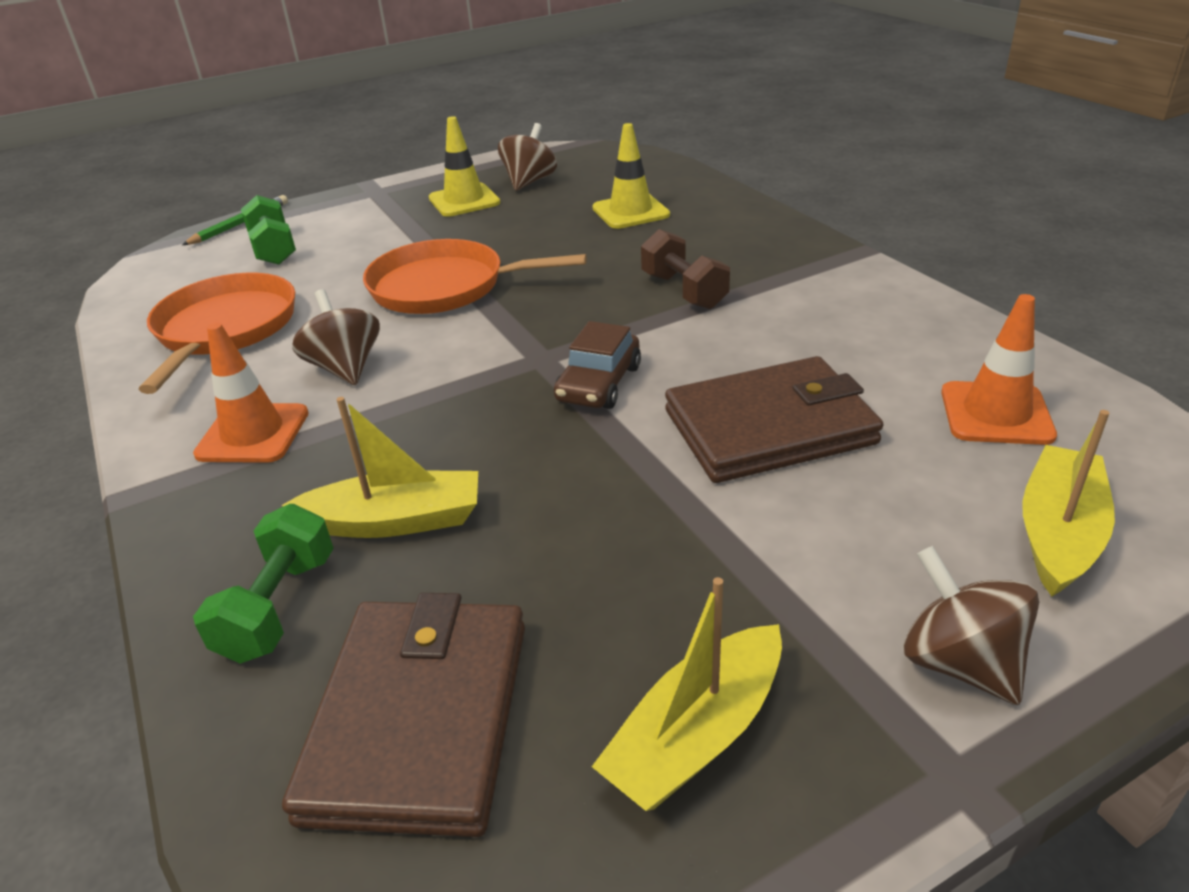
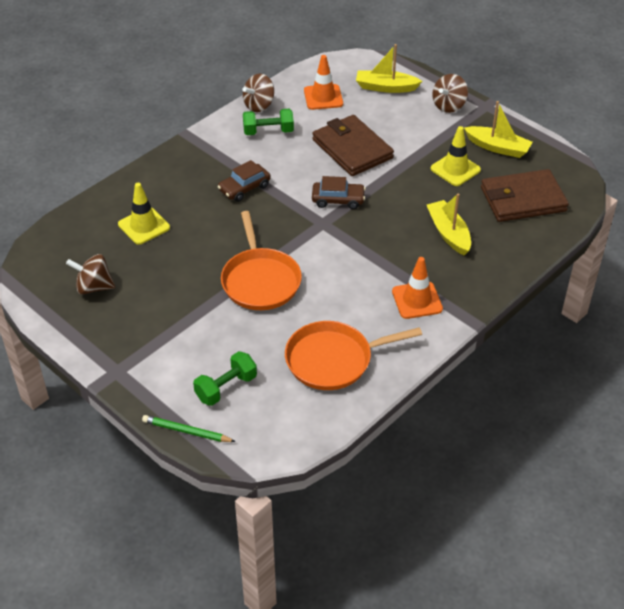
camera: 110 degrees left, 10 degrees up
(279, 607) = (502, 247): green dumbbell -> green dumbbell (268, 131)
(345, 368) = (354, 290): brown spinning top -> brown spinning top (259, 105)
(464, 201) = (131, 312): yellow traffic cone -> yellow traffic cone (455, 169)
(684, 291) = (244, 188): brown dumbbell -> brown car

